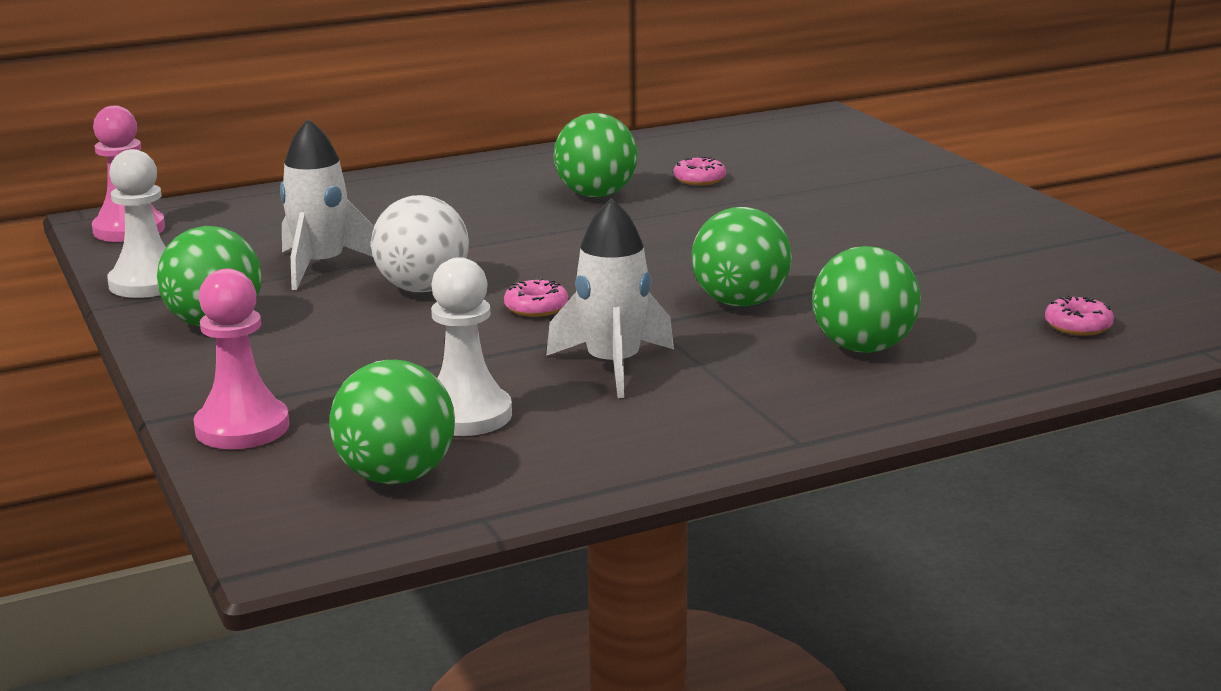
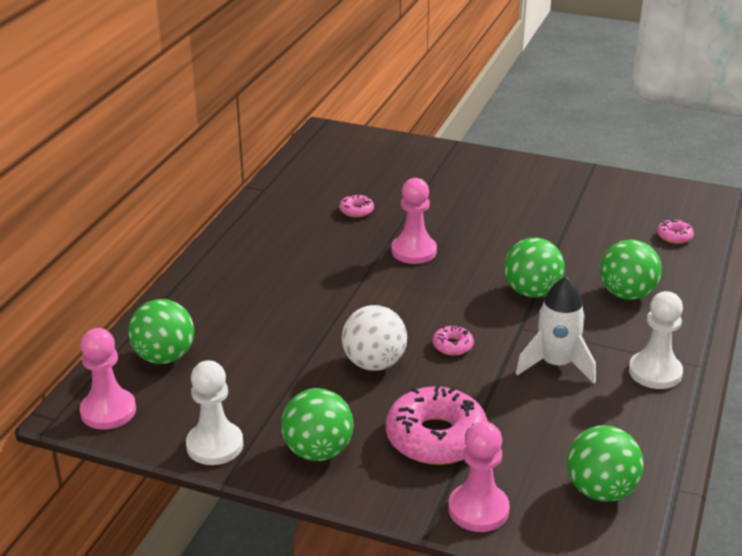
camera: 45 degrees left, 10 degrees up
(321, 267) = (288, 377): white rocket -> none
(341, 362) = (436, 437): none -> pink donut
(466, 415) = (556, 434): white pawn -> white pawn (655, 372)
(596, 195) = (327, 247): green ball -> green ball (164, 357)
(683, 227) = (414, 251): none -> pink pawn

